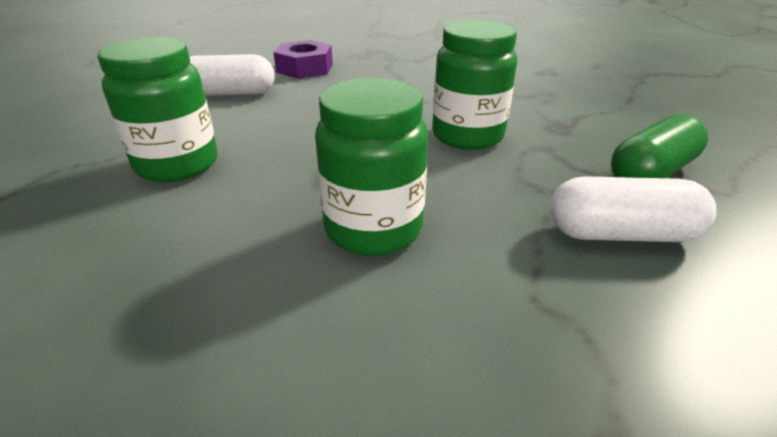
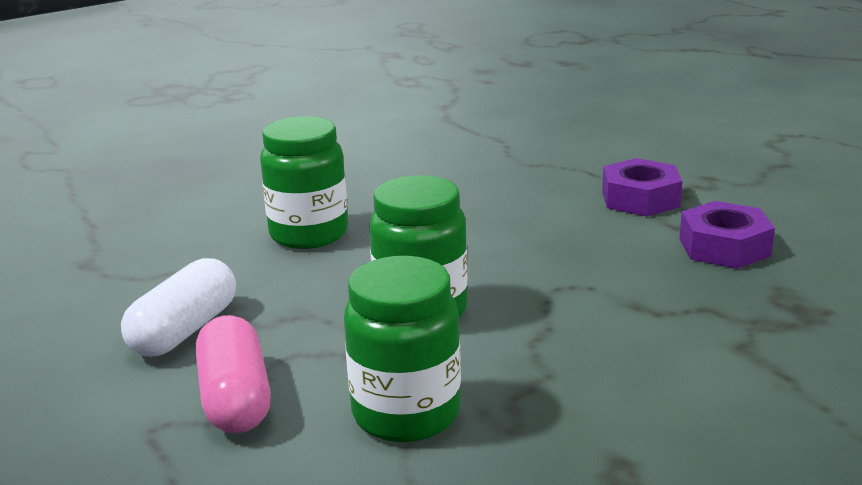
camera: 115 degrees right, 10 degrees down
(177, 164) = (476, 176): green jar -> green jar (406, 414)
(230, 93) = (640, 199): white capsule -> purple nut
(651, 172) = (235, 398): green capsule -> pink capsule

